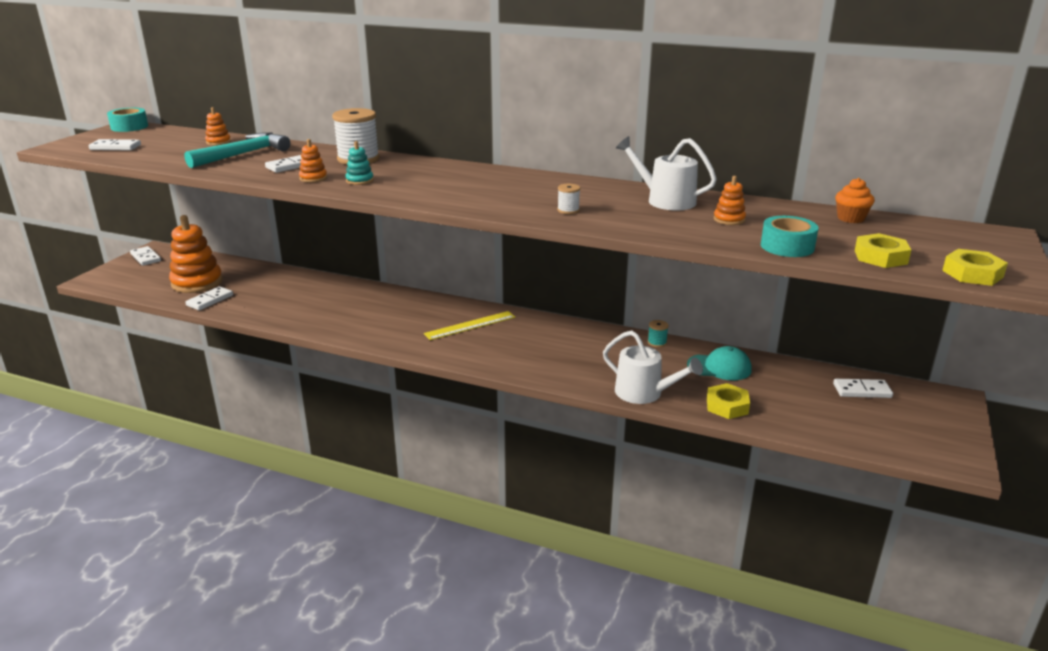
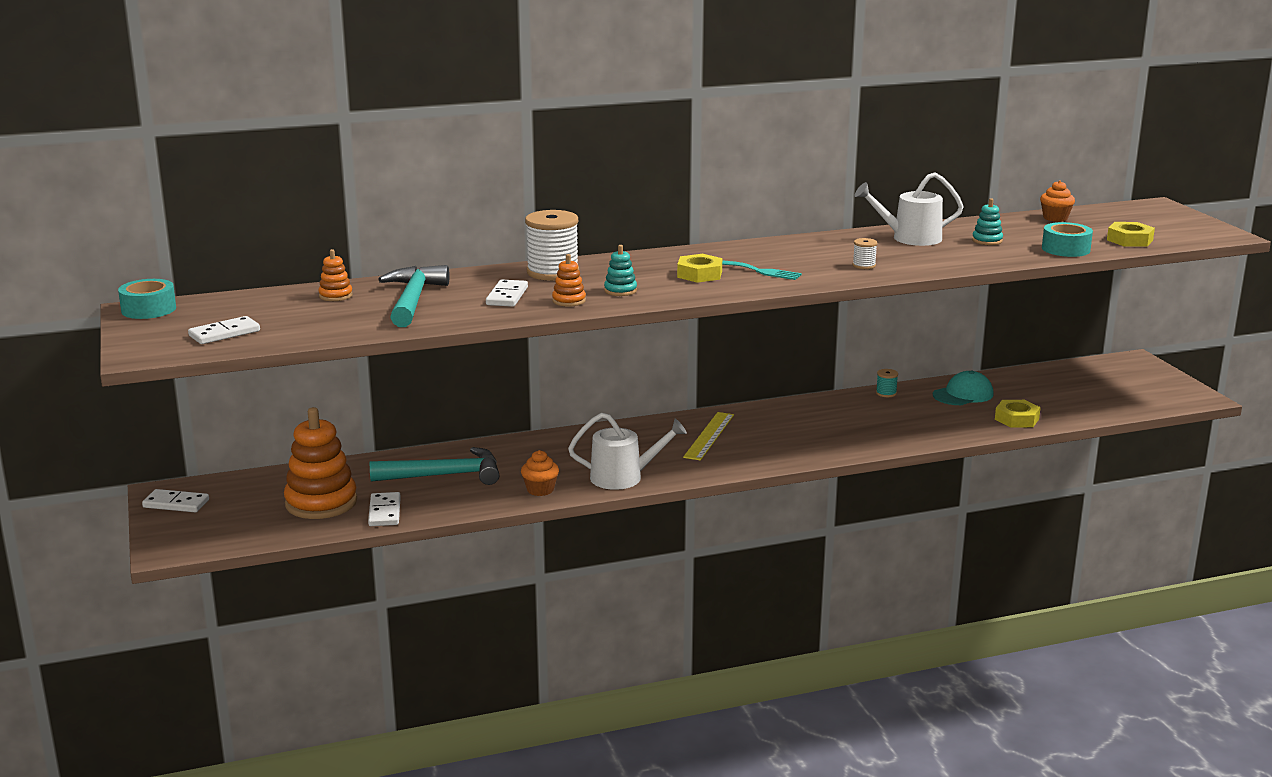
camera: 40 degrees left, 5 degrees down
(281, 291) = (445, 475): none -> turquoise hammer
(305, 320) = (540, 490): none -> orange cupcake
(481, 192) = (757, 271): none -> turquoise fork
(644, 393) = (947, 433): white watering can -> white watering can (623, 477)
(729, 219) = (987, 240): orange stacking toy -> turquoise stacking toy
(862, 391) = (1077, 375): white domino -> none
(972, 274) = (1195, 236): yellow nut -> yellow nut (699, 274)

